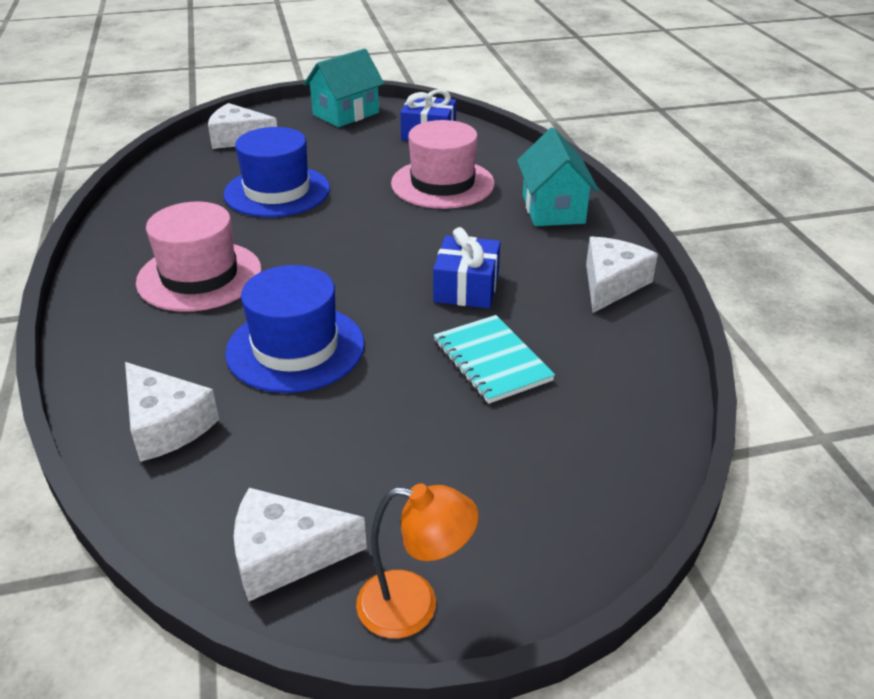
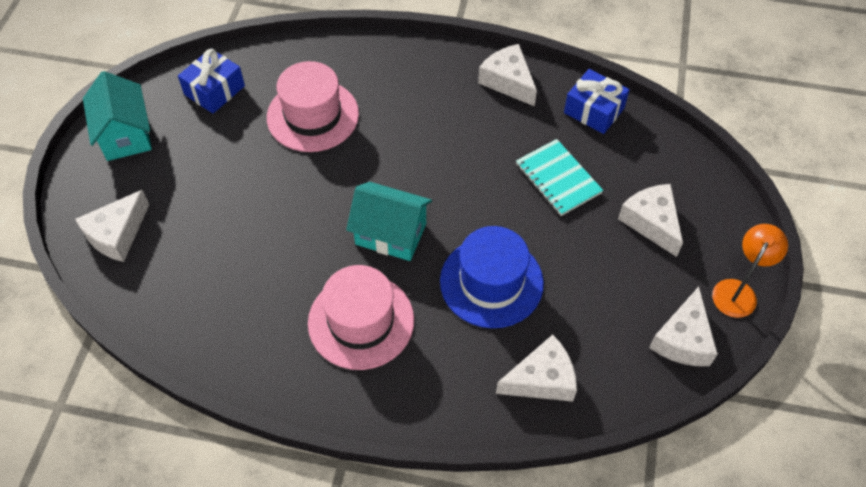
camera: 65 degrees left, 20 degrees up
(277, 191) = (250, 232): blue hat -> none
(466, 287) = (470, 159): blue gift -> blue gift (594, 110)
(482, 467) = (651, 222): none -> white cheese
(492, 361) = (558, 178): turquoise notebook -> turquoise notebook turned 60 degrees clockwise
(553, 209) = (395, 67): turquoise house -> turquoise house (391, 234)

